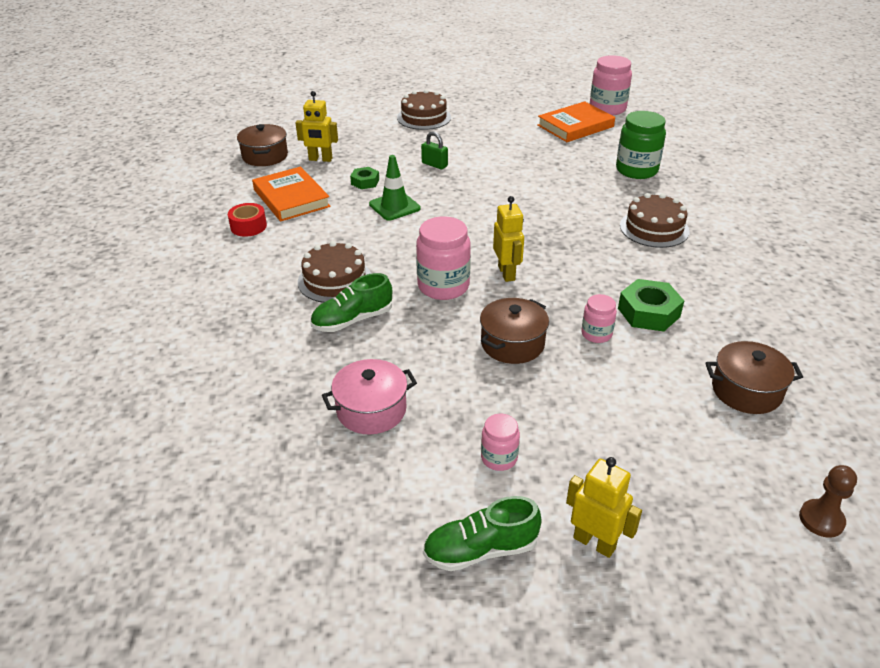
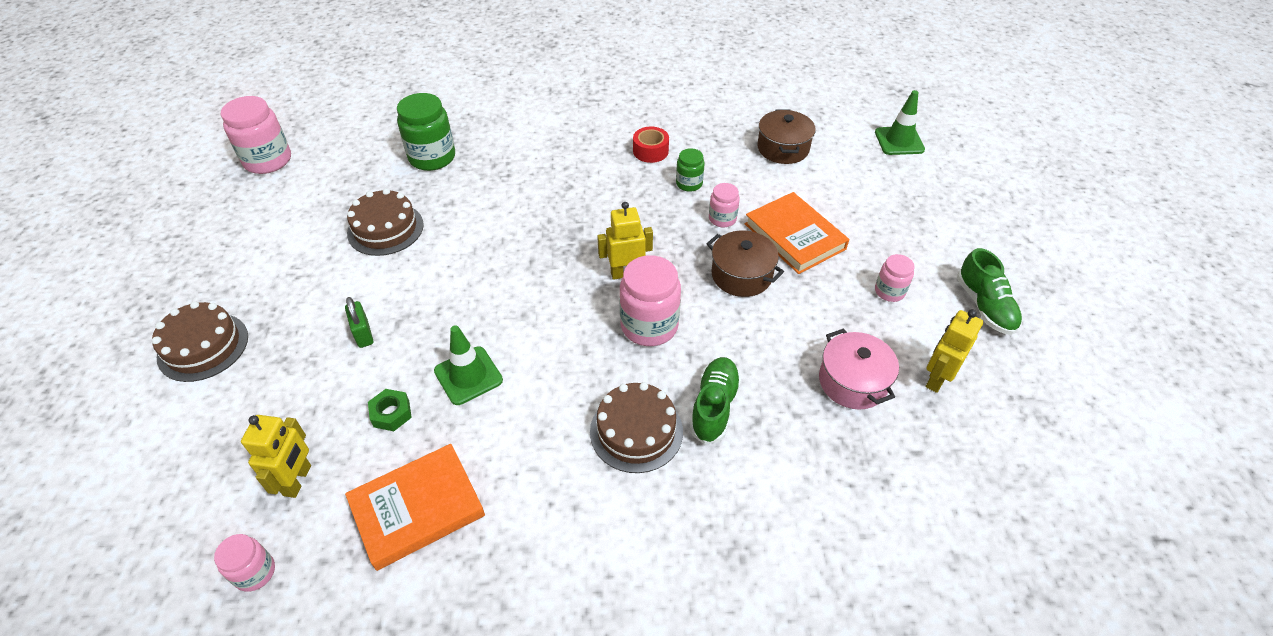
camera: 90 degrees left, 10 degrees up
(248, 226) = (493, 559): red tape -> red tape (650, 151)
(265, 156) = (255, 572): brown pot -> pink jar
(352, 320) = (714, 407): green shoe -> green shoe turned 135 degrees counterclockwise
(434, 165) = (363, 333): green padlock -> green padlock turned 60 degrees counterclockwise
(575, 126) = (304, 192): orange book -> orange book (794, 236)
(594, 542) = (955, 245): yellow robot -> yellow robot (936, 379)
(648, 312) = (689, 184): green nut -> green jar
(654, 228) = (552, 161): brown cake -> brown cake (385, 229)
(821, 519) = (899, 141): brown pawn -> green traffic cone

